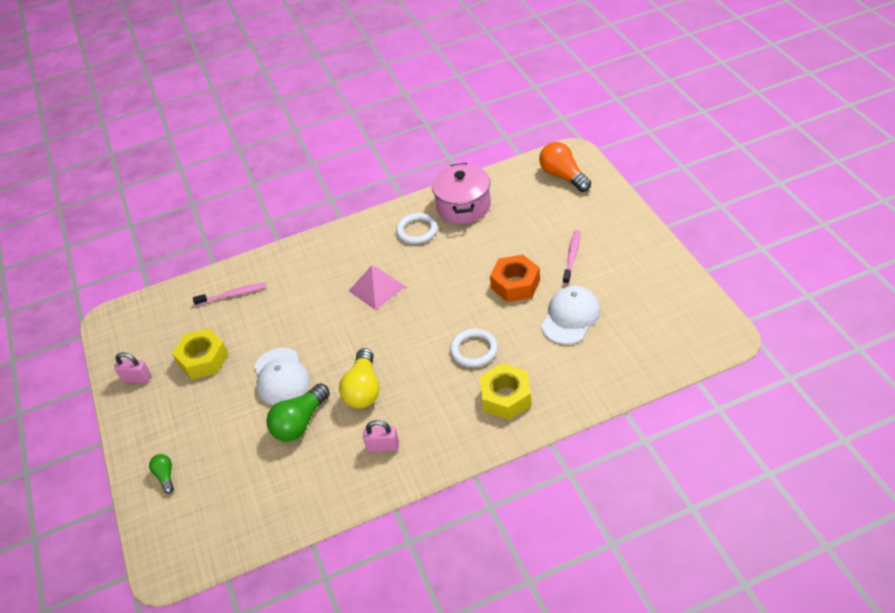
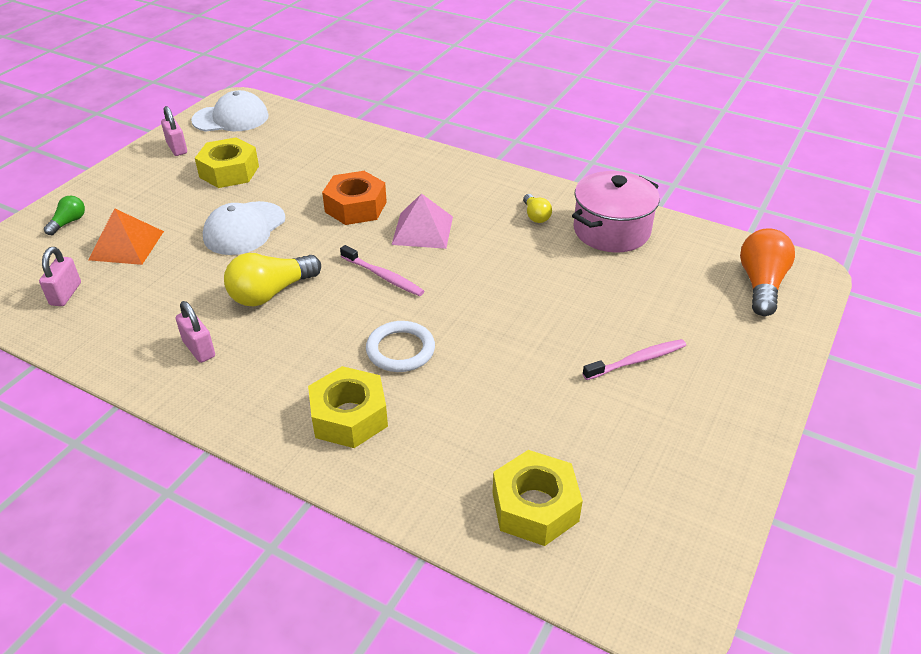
camera: 45 degrees right, 5 degrees down
(231, 450) = (126, 245): none -> orange pyramid
(233, 295) = (325, 147): pink toothbrush -> pink toothbrush (383, 276)
(254, 502) = (66, 294): none -> pink padlock
(300, 423) = (192, 272): green light bulb -> none
(417, 230) = (535, 216): white ring -> yellow light bulb
(515, 284) = (538, 333): orange nut -> orange nut (356, 207)
(570, 317) = (534, 411): white cap -> white cap (231, 118)
(631, 350) = (535, 507): none -> yellow nut

